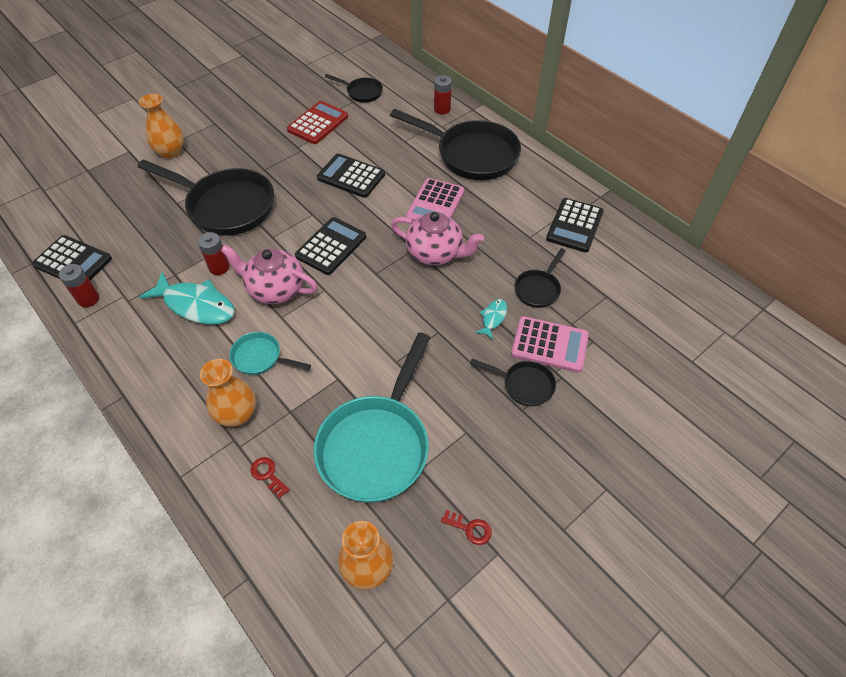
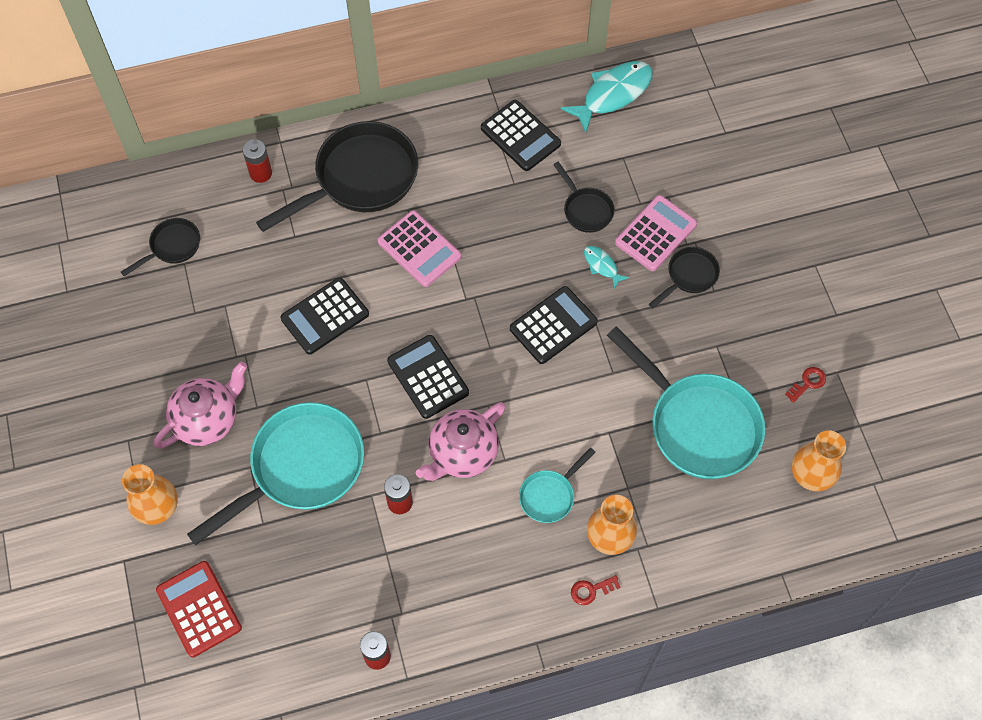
camera: 65 degrees left, 10 degrees up
(73, 262) = (305, 665): black calculator -> black calculator (553, 325)
(196, 305) = (445, 541): turquoise fish -> turquoise fish (612, 94)
(226, 206) = (300, 468): black pan -> turquoise pan
(268, 475) = (689, 528): red key -> red key (591, 590)
(318, 123) = (204, 318): red calculator -> red calculator (199, 609)
(435, 253) = (491, 279): pink teapot -> pink teapot (207, 419)

